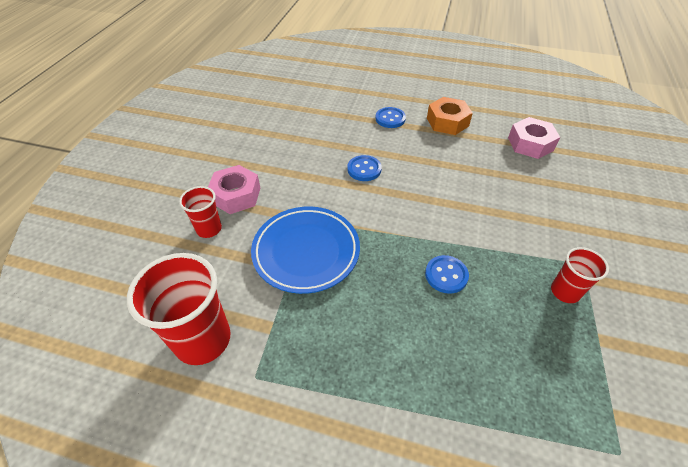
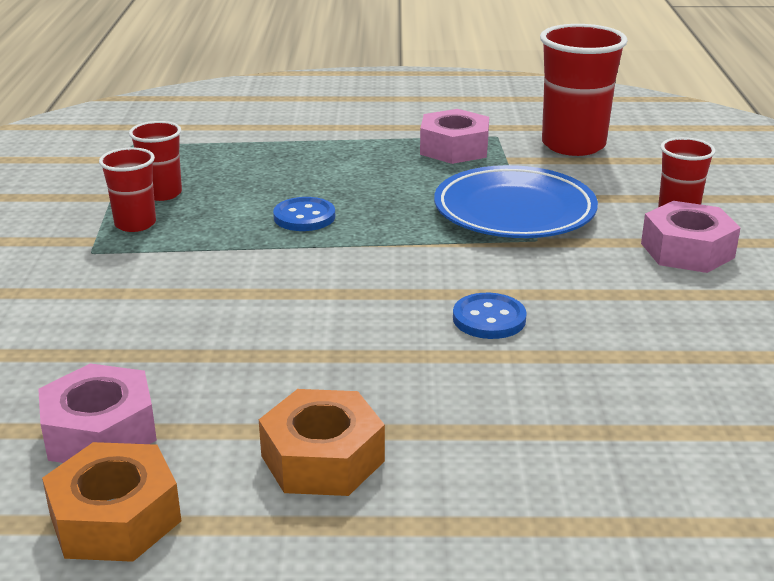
camera: 165 degrees right, 20 degrees down
(305, 359) = (454, 148): none -> pink nut
(390, 119) = (485, 441): blue button -> none
(514, 115) = (115, 518): none -> orange nut
(557, 333) = (162, 193): none -> red cup

